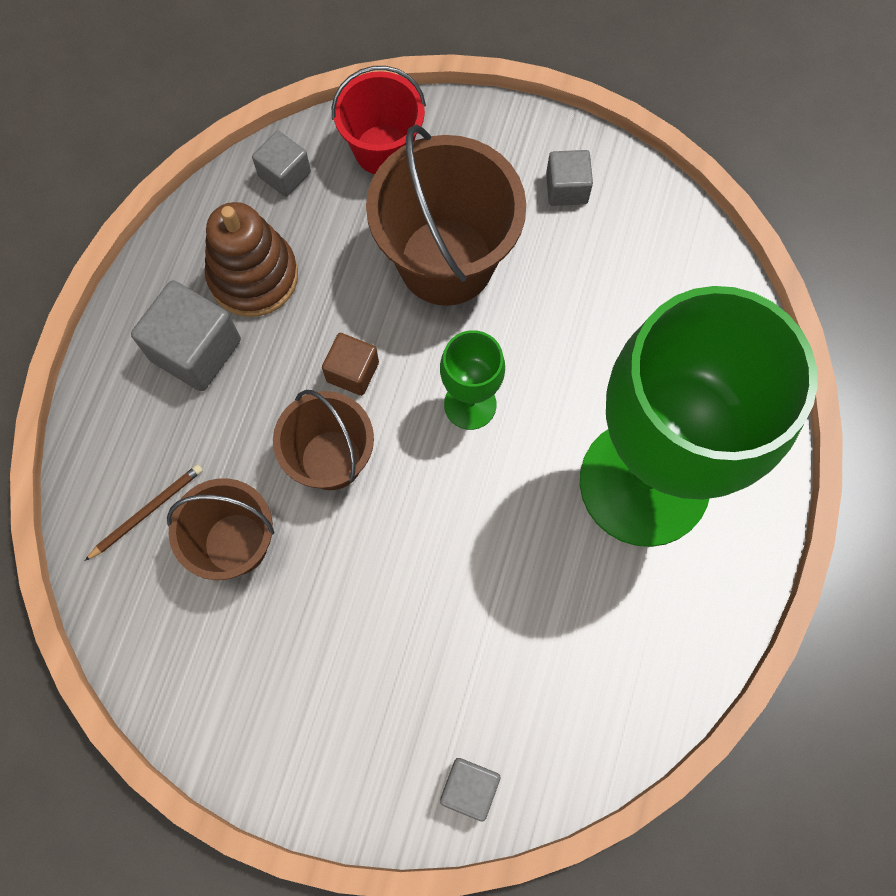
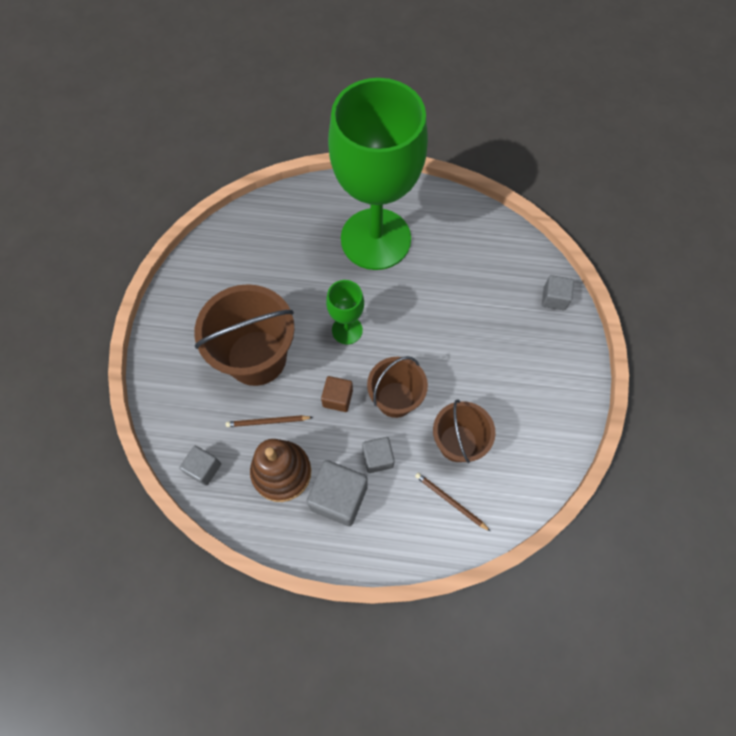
camera: 100 degrees left, 5 degrees down
(336, 266) = (267, 422): none -> brown pencil
(383, 150) = (180, 409): red bucket -> none
(566, 188) = (199, 298): grey cube -> grey cube (377, 458)

